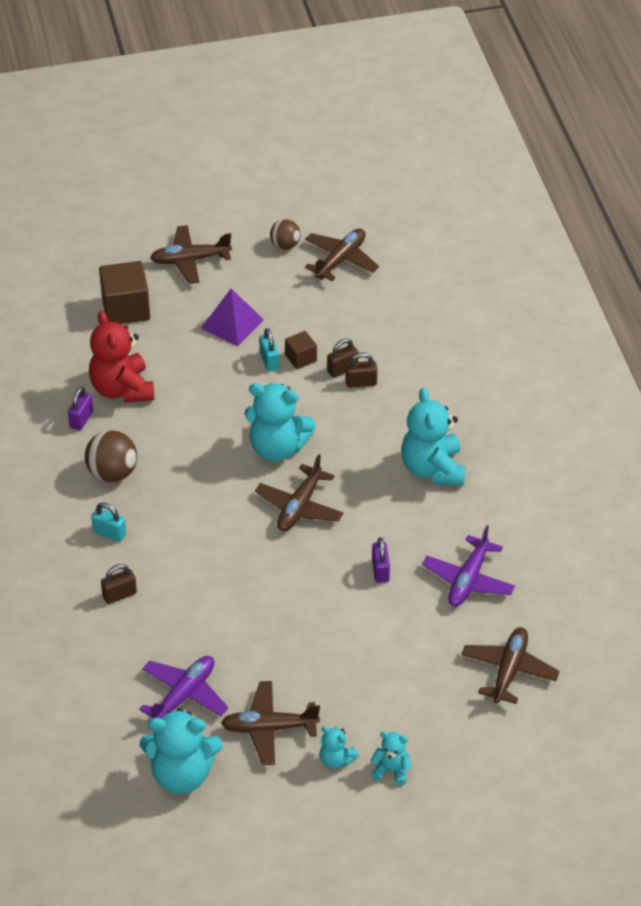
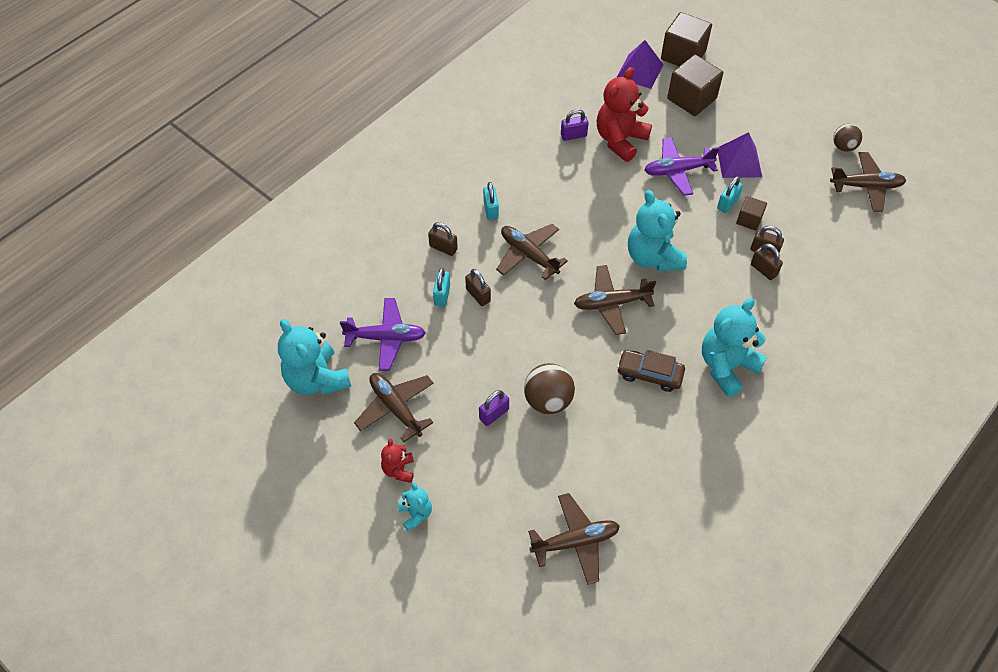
camera: 55 degrees right, 10 degrees up
(52, 323) = (639, 71): none -> purple pyramid
(66, 281) = (683, 55): none -> brown cube
(112, 473) = (543, 180): brown ball -> brown ball (548, 400)
(175, 626) = (442, 295): none -> turquoise padlock
(190, 260) = (771, 105): brown plane -> brown plane (529, 255)
(200, 598) = (478, 295): none -> brown padlock
(336, 760) = (399, 470): turquoise teddy bear -> red teddy bear
(380, 570) = (597, 391): purple padlock -> purple padlock (494, 414)
(395, 525) = (649, 374): none -> brown car
(468, 580) = (640, 457): purple plane -> purple plane (677, 171)

